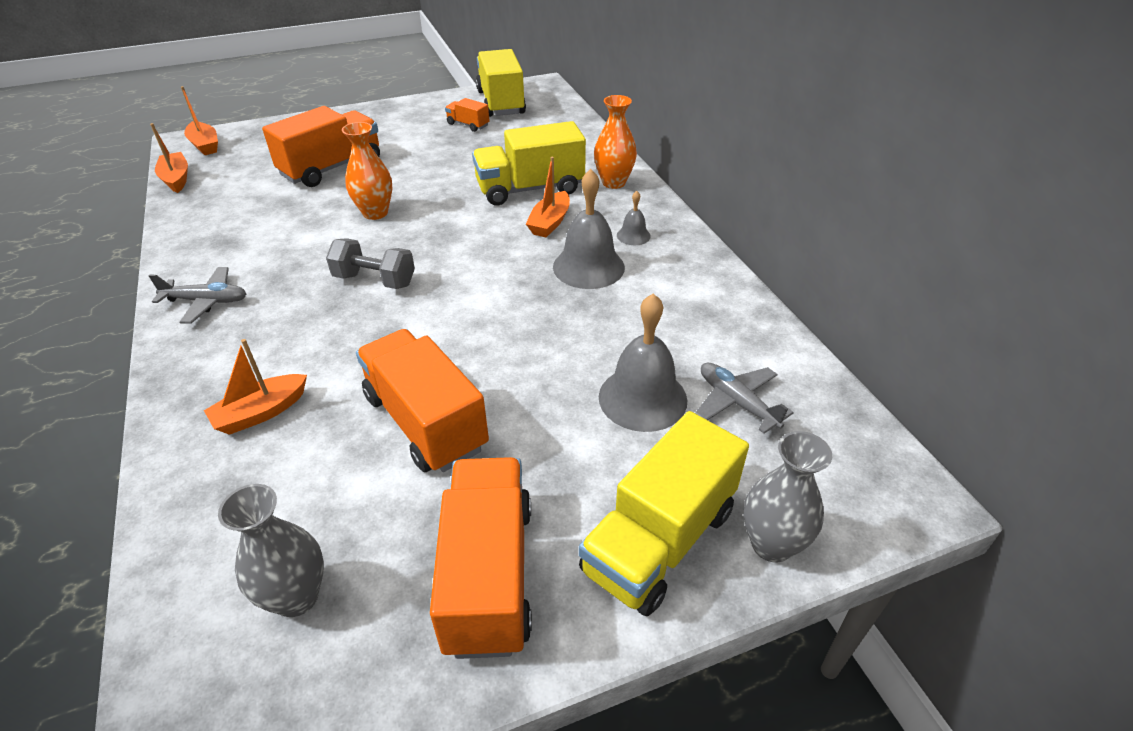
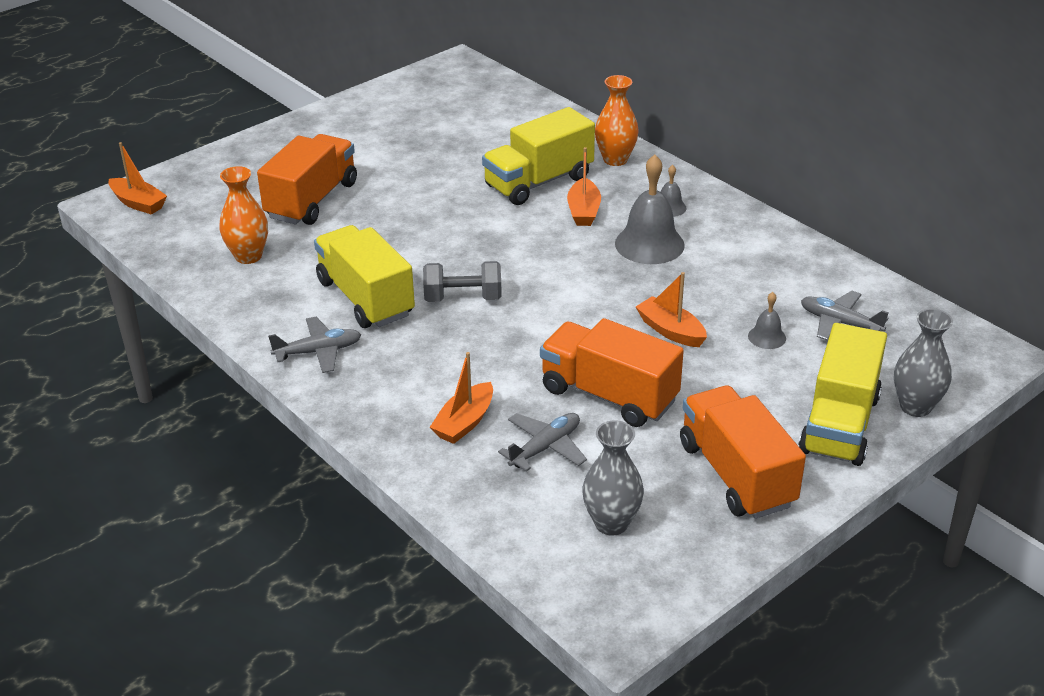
camera: 20 degrees left, 5 degrees down
(176, 179) = (149, 246): orange boat -> orange boat (670, 331)
(311, 467) = (545, 447): none -> grey plane
(375, 213) = (404, 237): orange vase -> orange vase (248, 256)
(468, 125) = (416, 125): orange truck -> none
(501, 103) = (431, 92): yellow truck -> yellow truck (366, 298)
(642, 398) = (767, 337): grey bell -> grey bell, size x0.50

